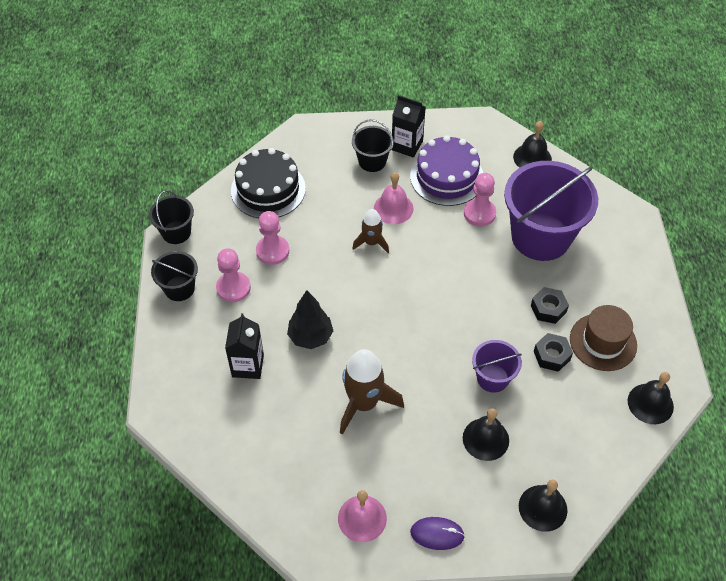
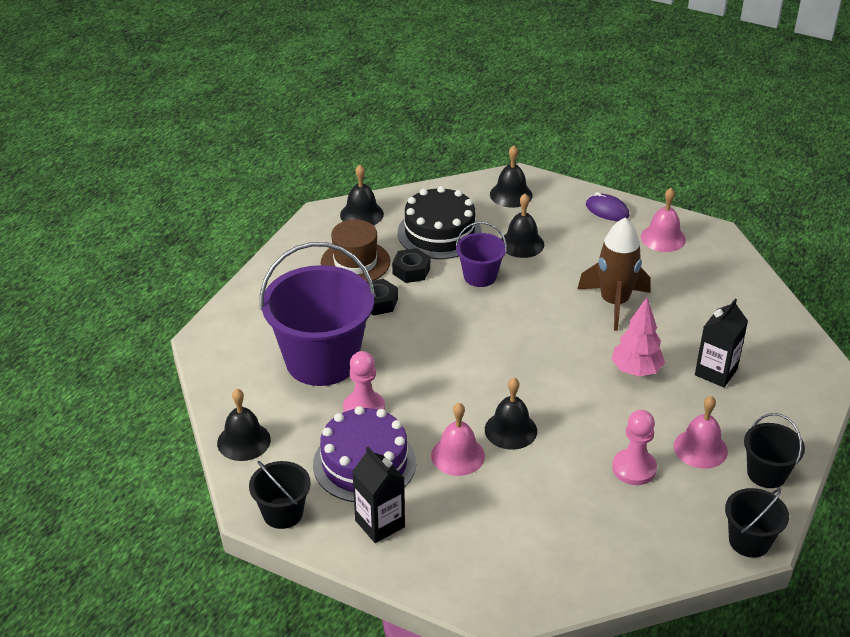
camera: 150 degrees left, 15 degrees down
(233, 288) = (700, 448): pink pawn -> pink bell
(268, 189) = (601, 545): black cake -> black cake (439, 233)
(310, 337) = (636, 371): black tree -> pink tree
(371, 242) = (510, 430): brown rocket -> black bell
(372, 161) = (441, 523): black bucket -> black bucket (283, 513)

